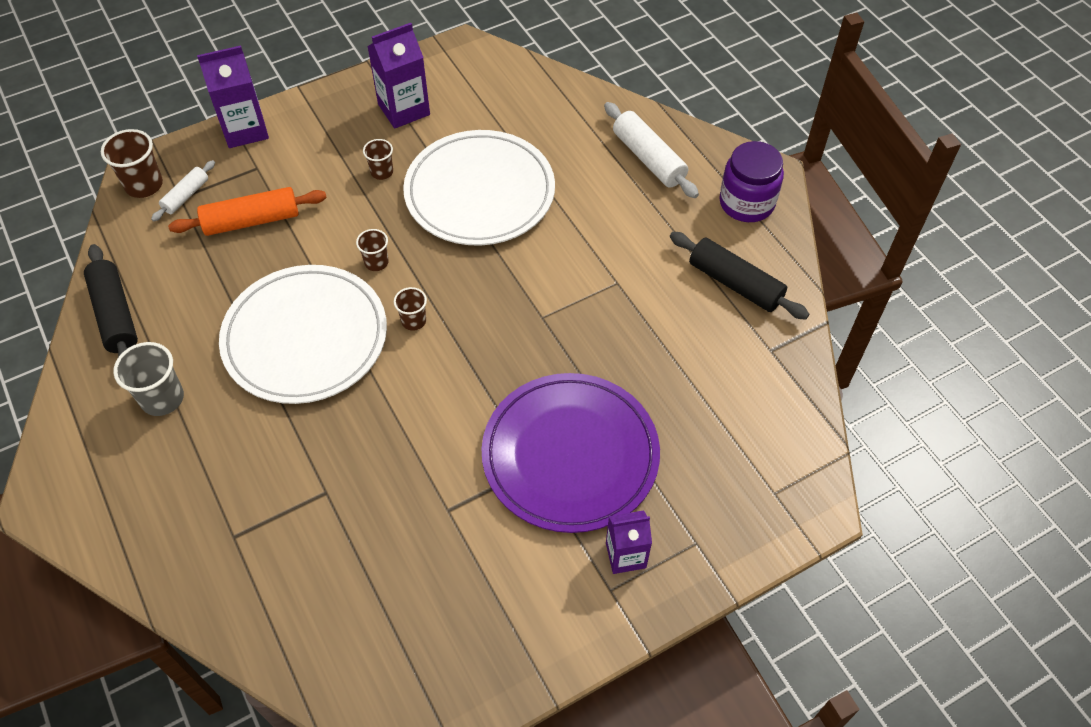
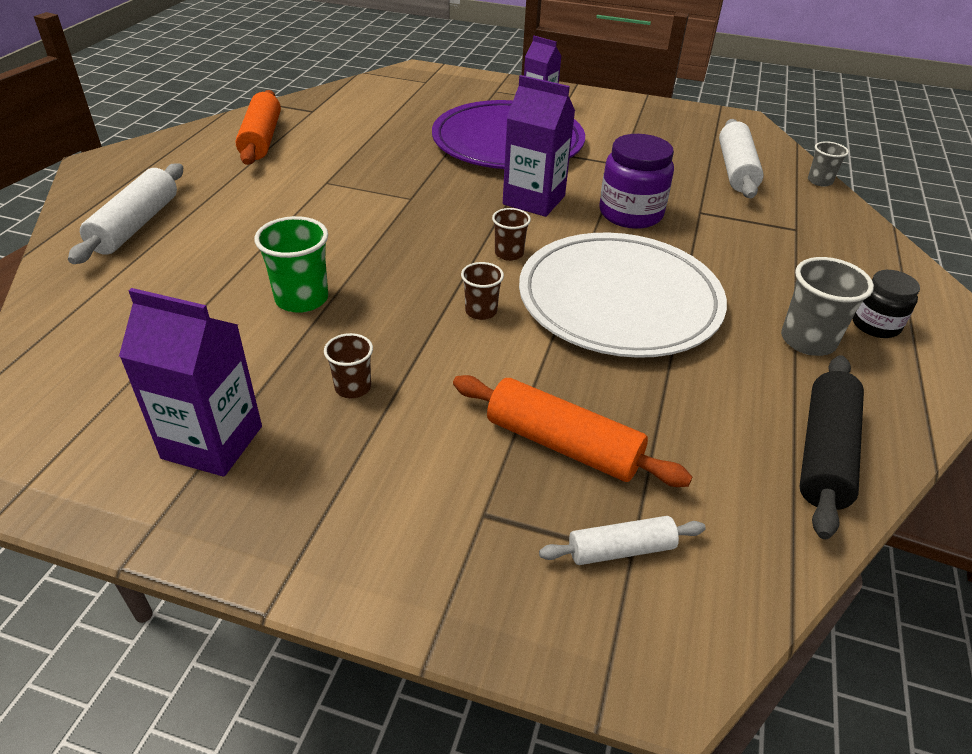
camera: 135 degrees left, 15 degrees down
(122, 453) = (875, 325): none -> black jar
(144, 185) = (674, 625): brown cup -> none
(245, 130) = (432, 596): purple carton -> purple carton (534, 200)
(252, 653) = (819, 181): none -> grey cup
(342, 599) = (735, 170): none -> white rolling pin
(479, 192) = (302, 299): white plate -> green cup
(735, 284) = (262, 139): black rolling pin -> orange rolling pin
(746, 203) = (153, 162): purple jar -> purple jar (630, 214)

